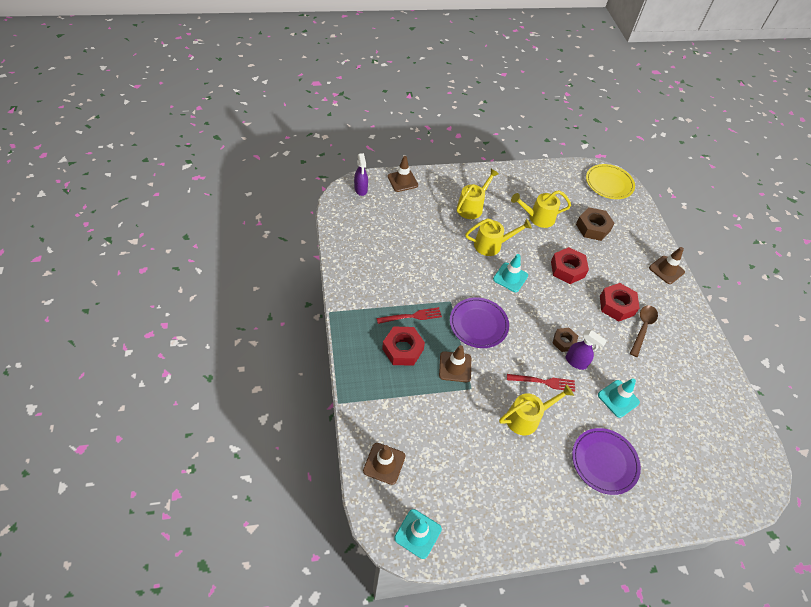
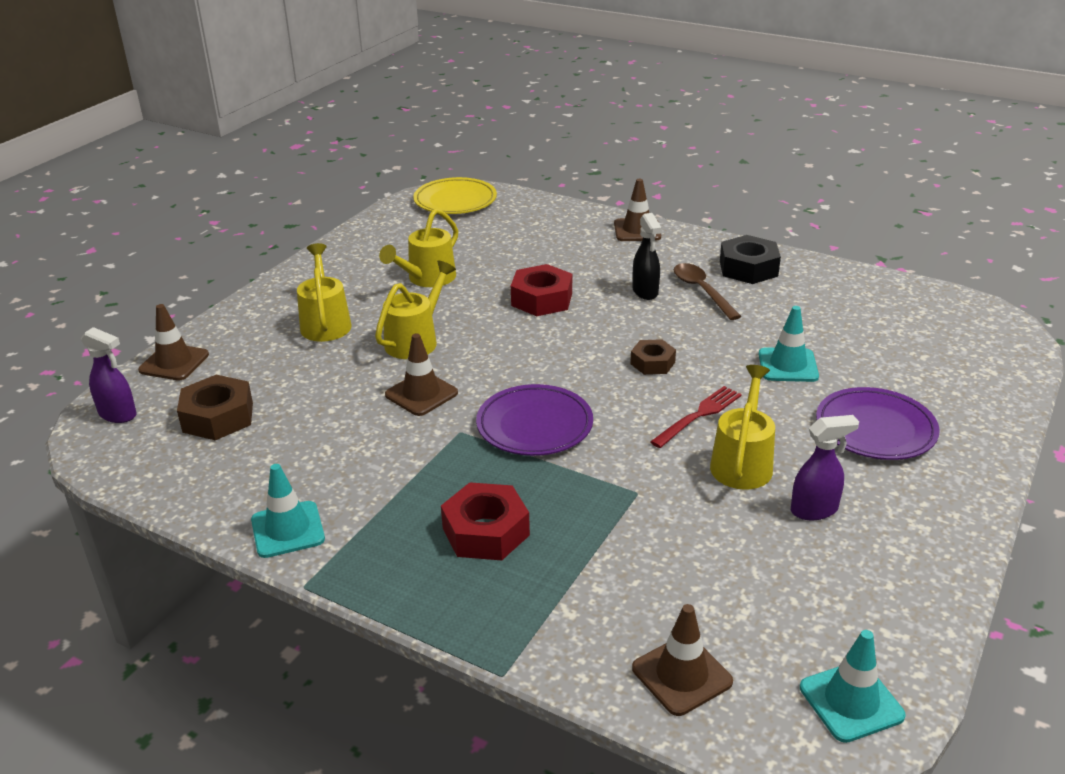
camera: 45 degrees left, 20 degrees down
(412, 316) = (436, 487): red fork -> none
(455, 367) = (582, 489): brown traffic cone -> brown traffic cone (421, 394)
(510, 277) = (492, 353): turquoise traffic cone -> turquoise traffic cone (287, 530)
(576, 362) = (696, 370): purple spray bottle -> purple spray bottle (814, 510)
(593, 228) = (504, 247): brown nut -> brown nut (218, 417)
(616, 305) = (645, 292): red nut -> black spray bottle
(685, 337) = (748, 268): none -> black nut

